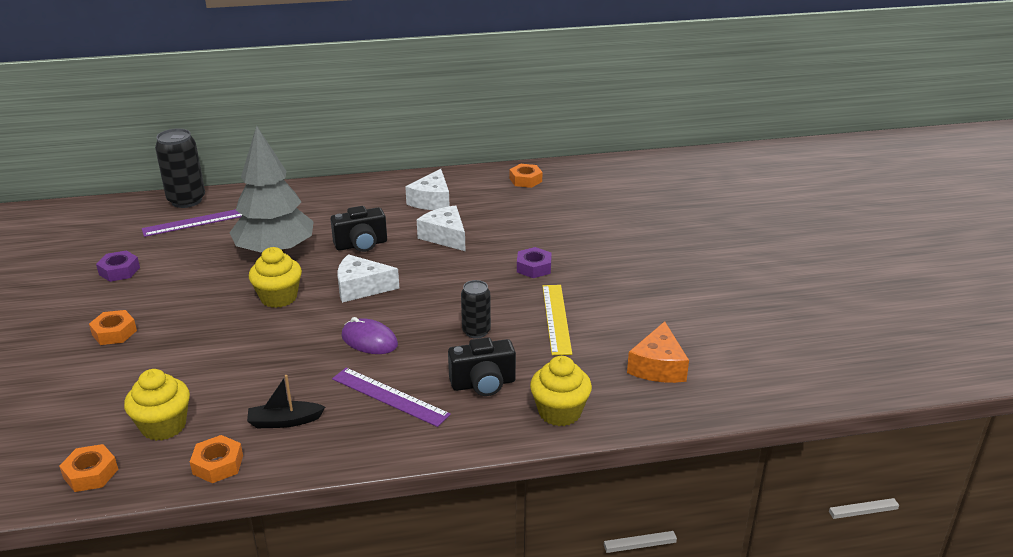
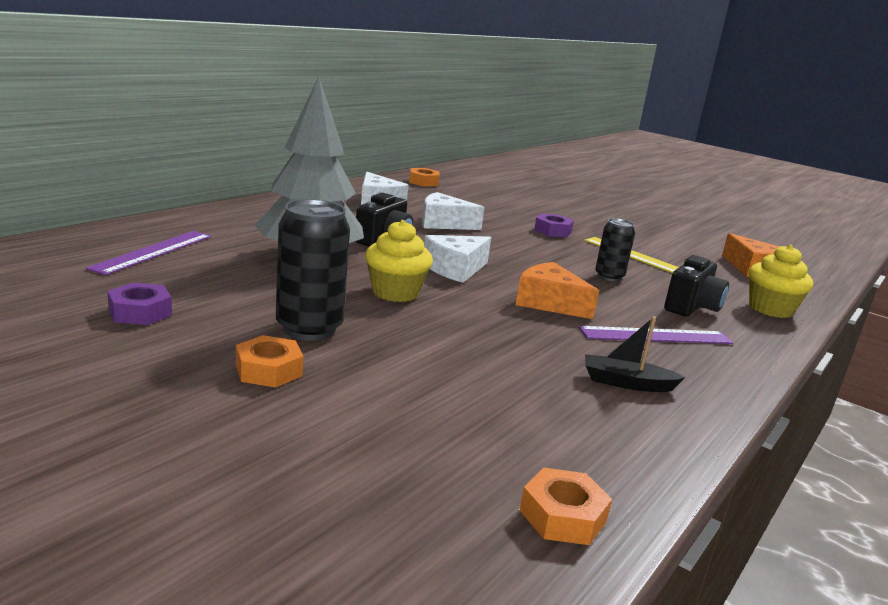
camera: 45 degrees left, 10 degrees down
(163, 426) = (531, 433): yellow cupcake -> none
(186, 200) = (97, 236): black can -> black can (309, 328)
(218, 464) = (658, 442): orange nut -> none
(284, 421) = (626, 383): black boat -> black boat turned 60 degrees clockwise
(369, 340) = (549, 303): purple mouse -> orange cheese

